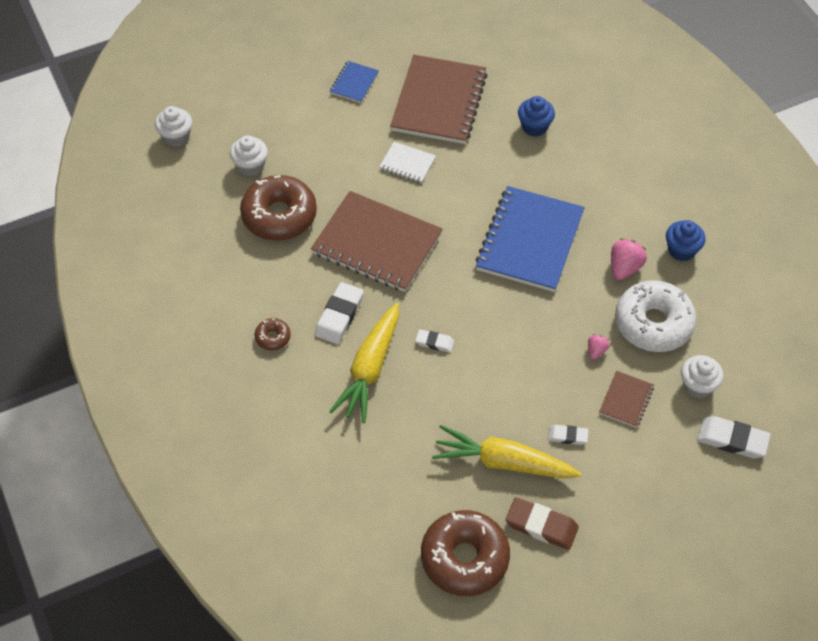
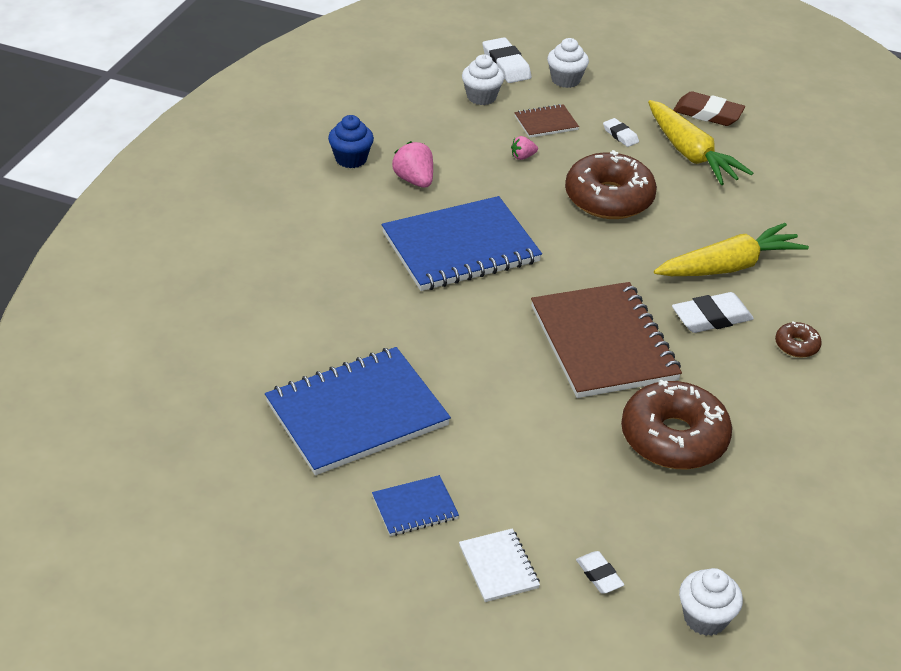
camera: 135 degrees left, 15 degrees down
(250, 166) = (649, 511): white cupcake -> white cupcake (565, 80)
(407, 164) = (476, 384): white notebook -> white notebook (499, 567)
(434, 342) = (648, 245): white eraser -> white eraser (599, 575)
(439, 102) = (357, 414): brown notebook -> blue notebook
(464, 558) = (787, 134): brown donut -> brown donut (609, 198)
(534, 127) = (306, 320): blue cupcake -> none
(541, 526) = (708, 113): brown eraser -> brown eraser turned 45 degrees counterclockwise
(624, 268) = (414, 180): pink strawberry -> pink strawberry turned 75 degrees clockwise
(653, 323) = (452, 141): white donut -> none

